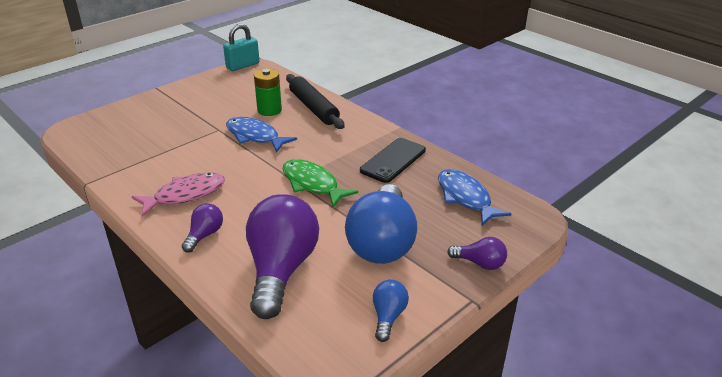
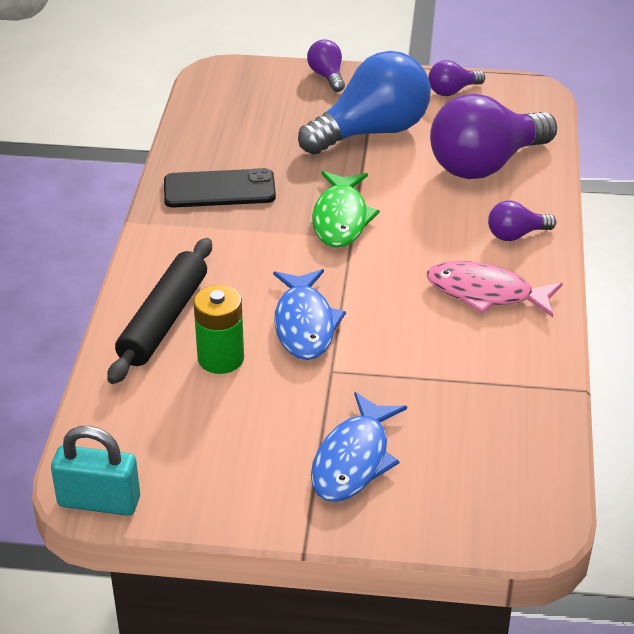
camera: 130 degrees left, 5 degrees up
(388, 316) = (452, 91): blue light bulb -> purple light bulb
(465, 197) = (233, 118): blue fish -> blue fish (353, 460)

